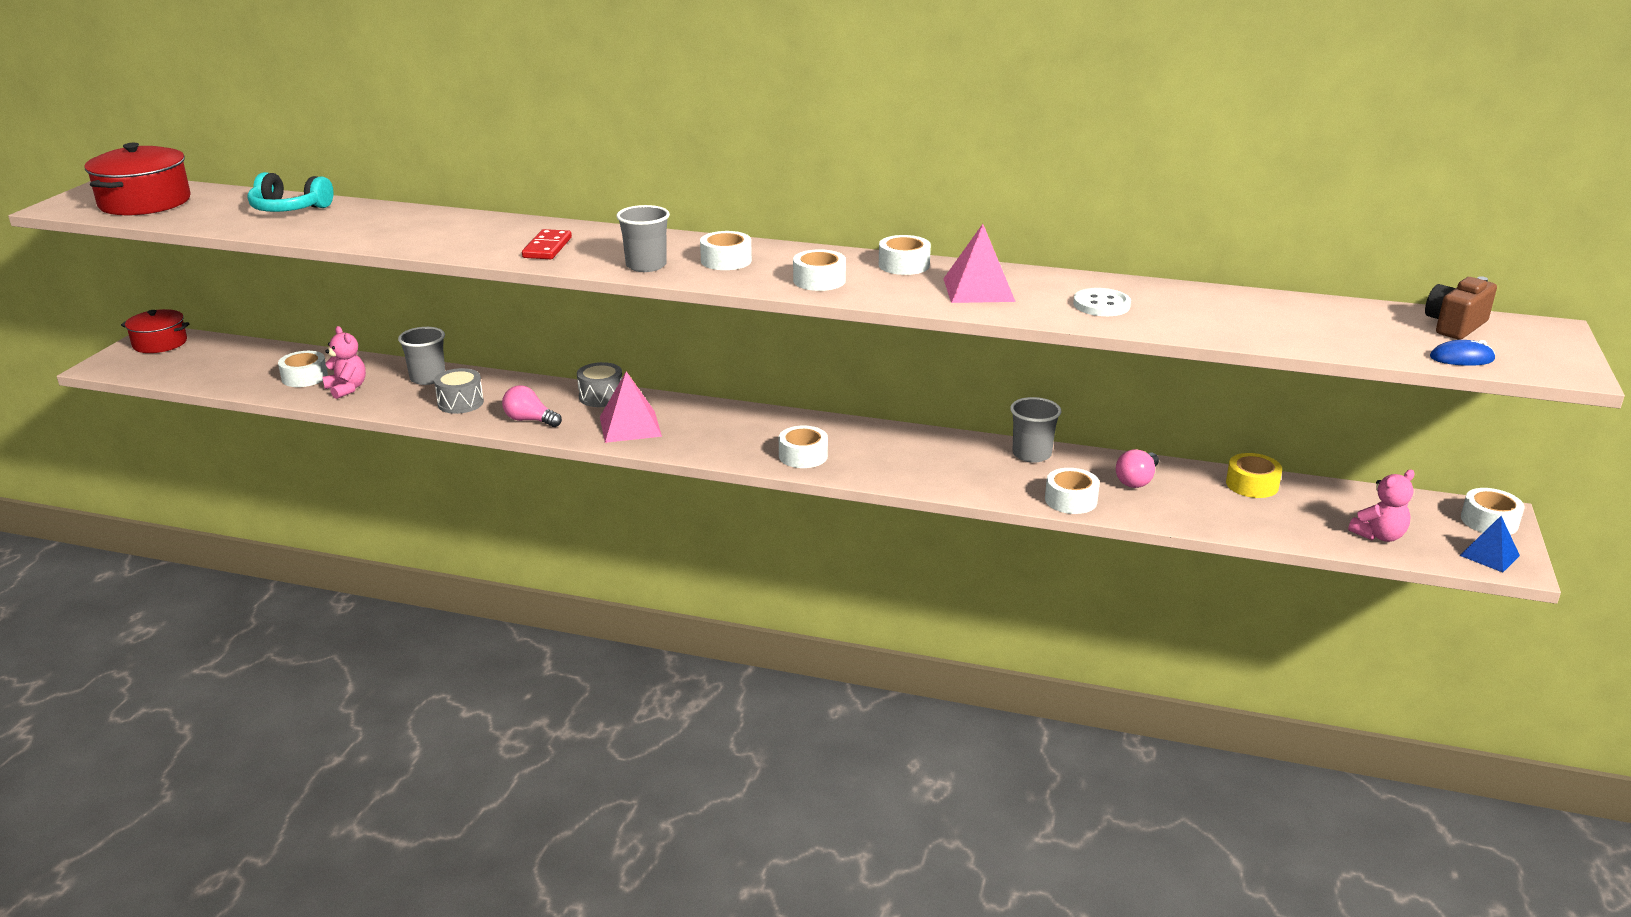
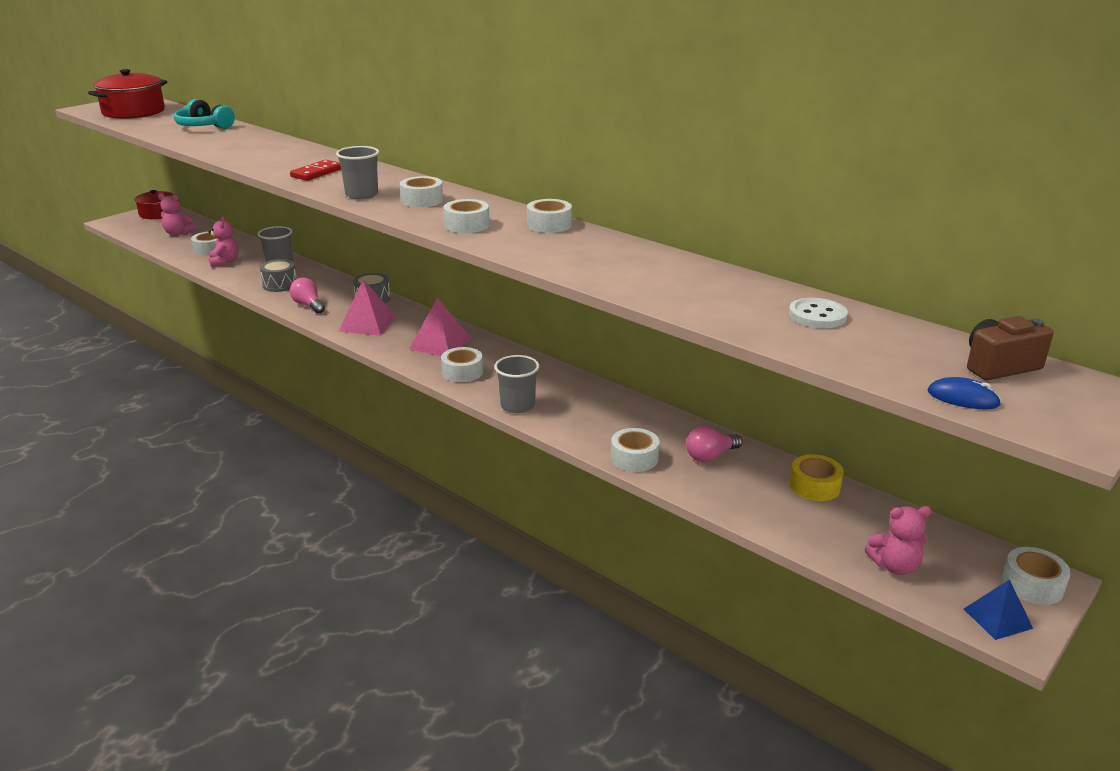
camera: 25 degrees right, 0 degrees up
(228, 364) = (178, 233): none -> pink teddy bear
(978, 290) = (580, 253): pink pyramid -> pink pyramid (440, 343)
(1031, 454) = (642, 413): grey cup -> grey cup (517, 406)
(1101, 305) = (667, 283): white button -> white button (817, 315)

